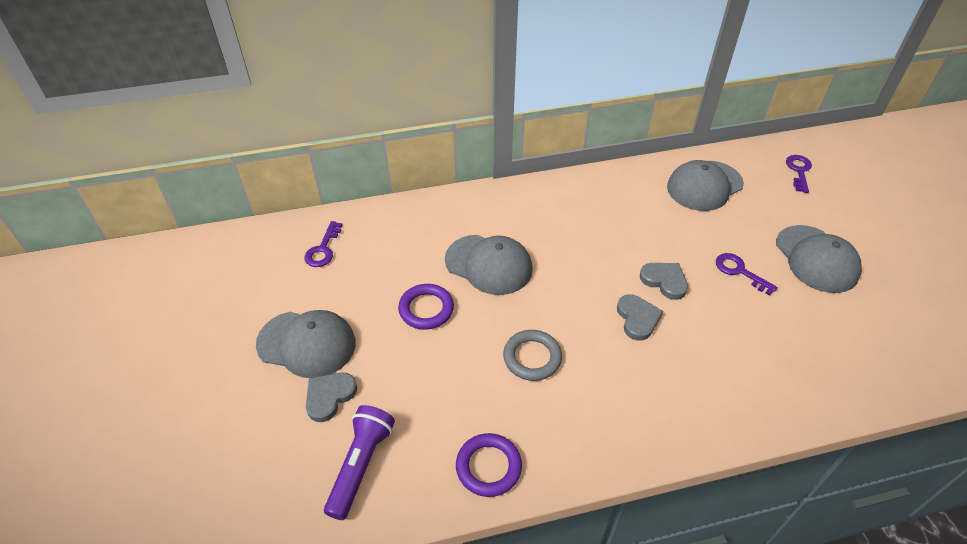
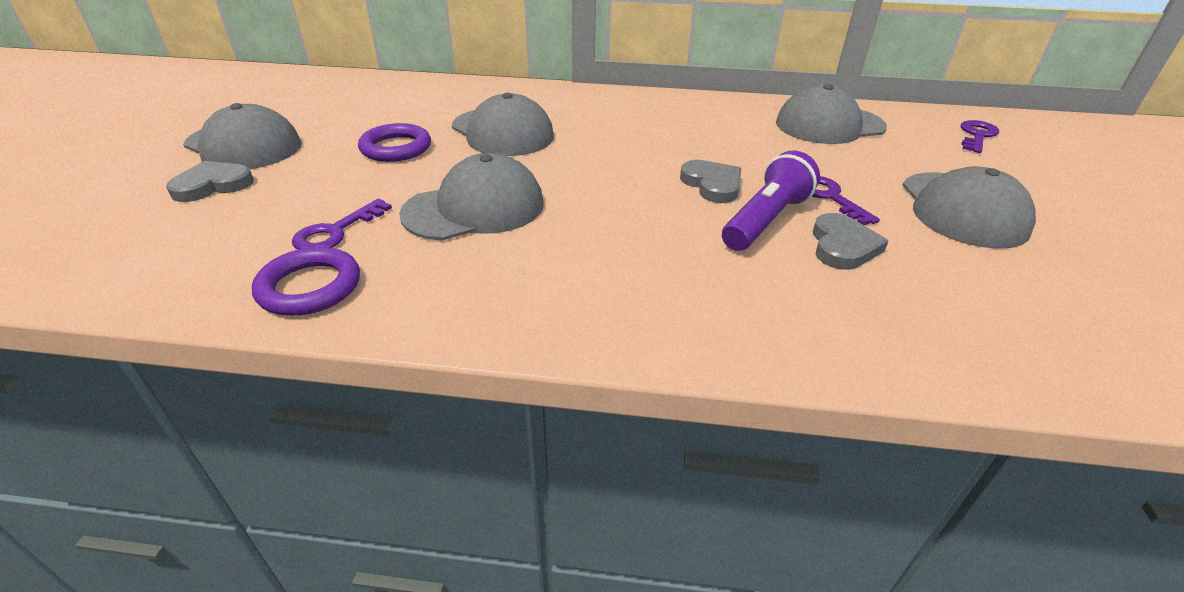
camera: 20 degrees right, 10 degrees down
(323, 249) = (344, 93): purple key -> purple key (336, 231)
(361, 465) = (169, 245): purple flashlight -> purple flashlight (766, 220)
(532, 357) = (474, 208): grey ring -> grey cap
(637, 319) = (646, 207): grey heart -> grey heart (842, 246)

